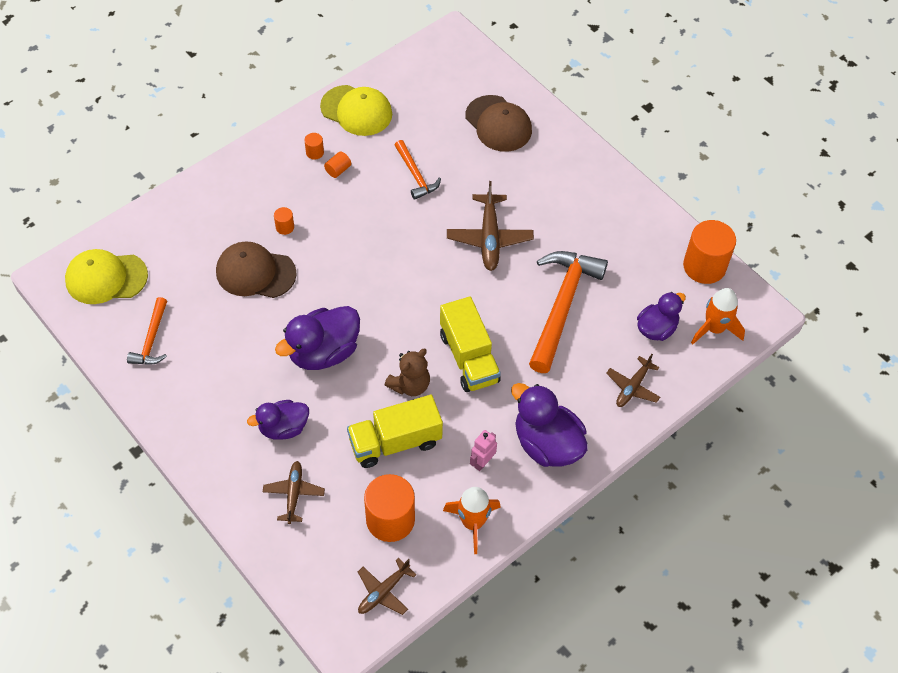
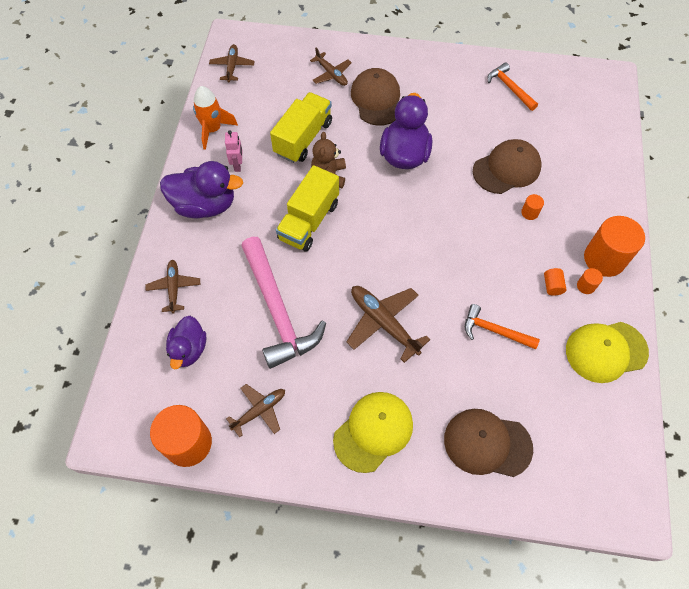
camera: 140 degrees right, 5 degrees up
(106, 278) = (583, 98): yellow cap -> yellow cap (373, 431)
(283, 428) = (377, 99): purple duck -> brown cap
(390, 519) = (263, 99): orange cylinder -> orange cylinder (604, 259)
(469, 358) = (309, 221): yellow truck -> yellow truck turned 90 degrees counterclockwise
(561, 306) = (277, 310): orange hammer -> pink hammer
(636, 249) = (259, 411): none -> brown plane
(714, 329) = (140, 387): orange rocket -> none

